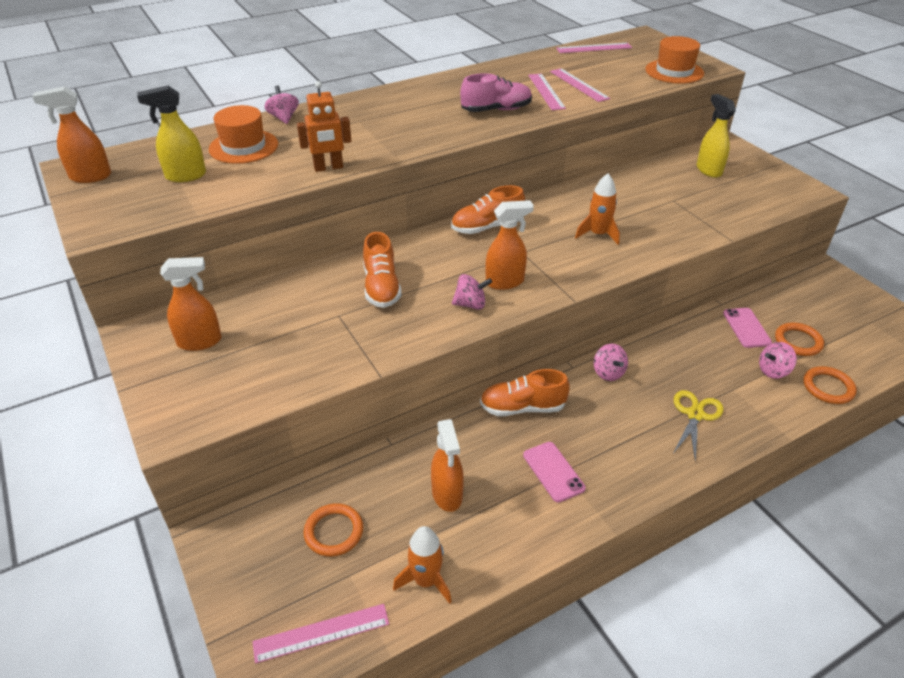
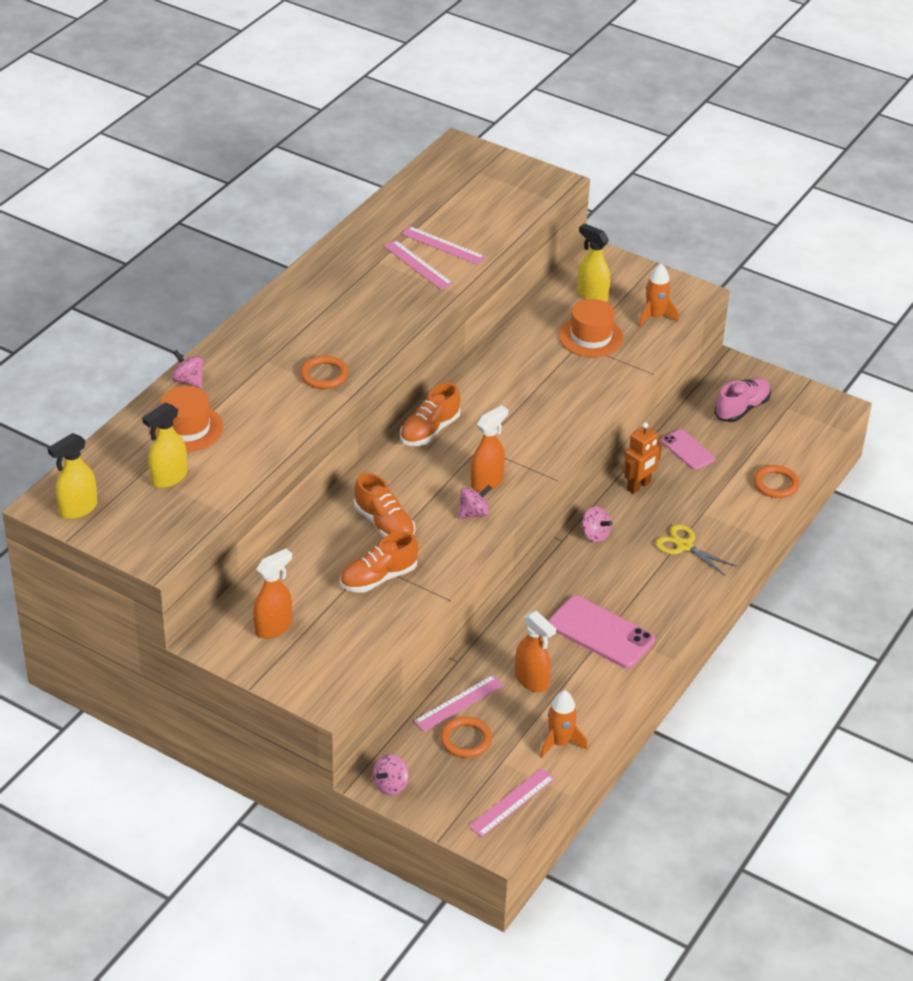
camera: 30 degrees left, 0 degrees up
(90, 177) = (78, 509): orange spray bottle -> yellow spray bottle
(328, 168) = (292, 426): orange robot -> orange robot (638, 486)
(496, 110) = (388, 305): pink shoe -> pink shoe (741, 409)
(522, 407) = (543, 591): orange shoe -> orange shoe (378, 578)
(553, 471) = (601, 633): pink phone -> pink phone, size x1.66
(594, 48) = (421, 183): pink ruler -> pink ruler (459, 703)
(598, 234) = (534, 405): orange rocket -> orange rocket (655, 317)
(674, 71) = (523, 198): orange hat -> orange hat (591, 337)
(695, 414) = (684, 546): yellow scissors -> yellow scissors turned 45 degrees counterclockwise
(773, 371) = (727, 484): pink spinning top -> pink spinning top (390, 785)
(798, 341) = (735, 449): orange ring -> orange ring (324, 375)

